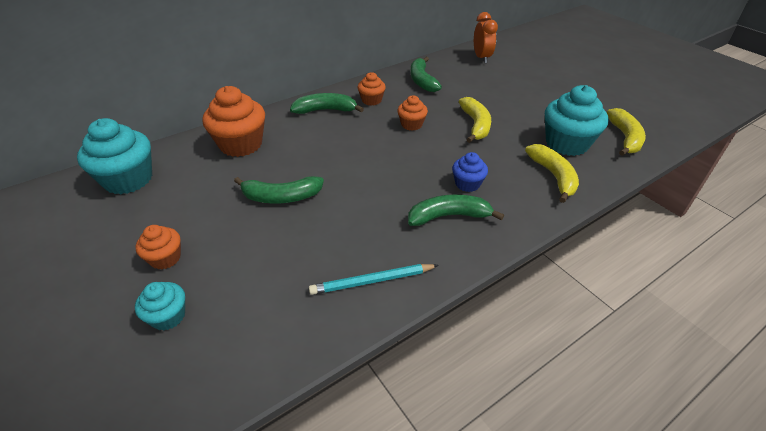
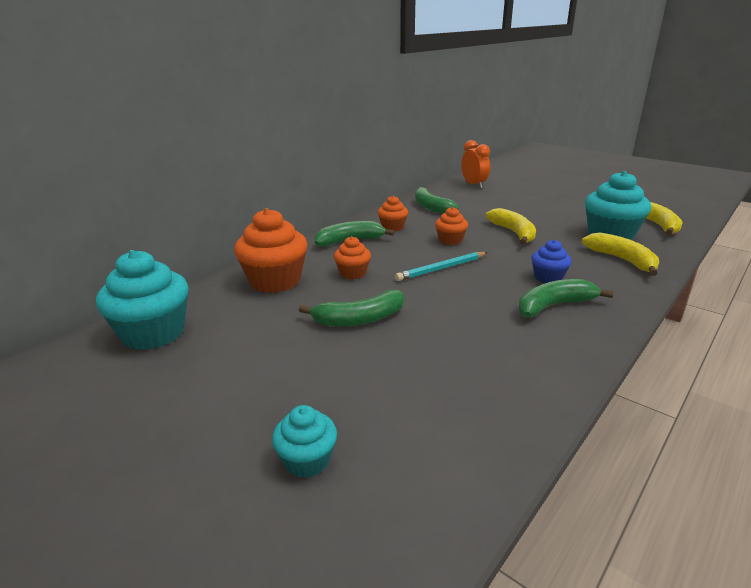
camera: 15 degrees left, 15 degrees down
(165, 258) = (259, 401): orange cupcake -> orange cupcake (353, 273)
(372, 281) = (525, 375): turquoise pencil -> turquoise pencil (441, 268)

